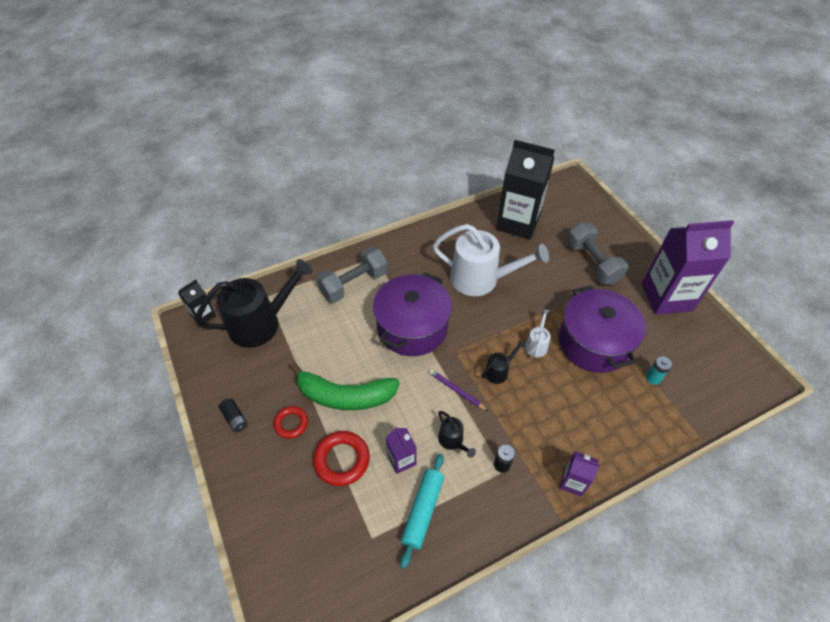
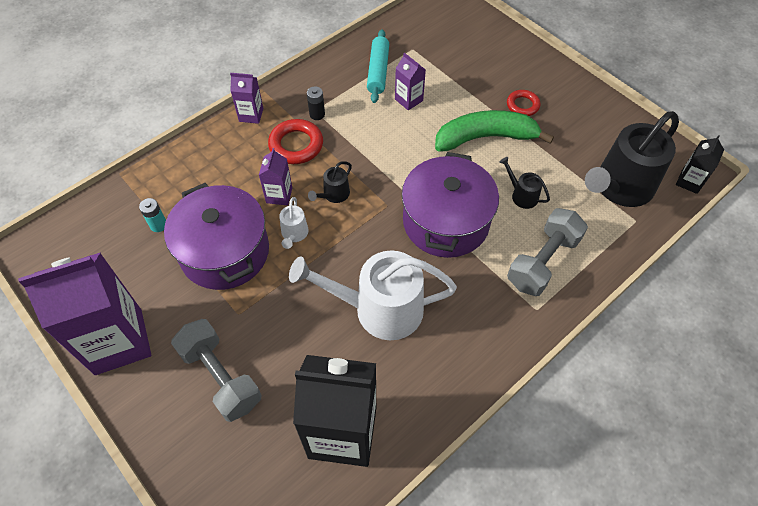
camera: 165 degrees right, 5 degrees up
(235, 418) = (576, 98): black battery -> none
(342, 460) = (461, 89): red ring -> red ring (296, 145)
(452, 441) = (367, 123): black watering can -> black watering can (522, 195)
(456, 390) = (375, 166): purple pencil -> none
(547, 382) = (279, 195): none -> purple carton

